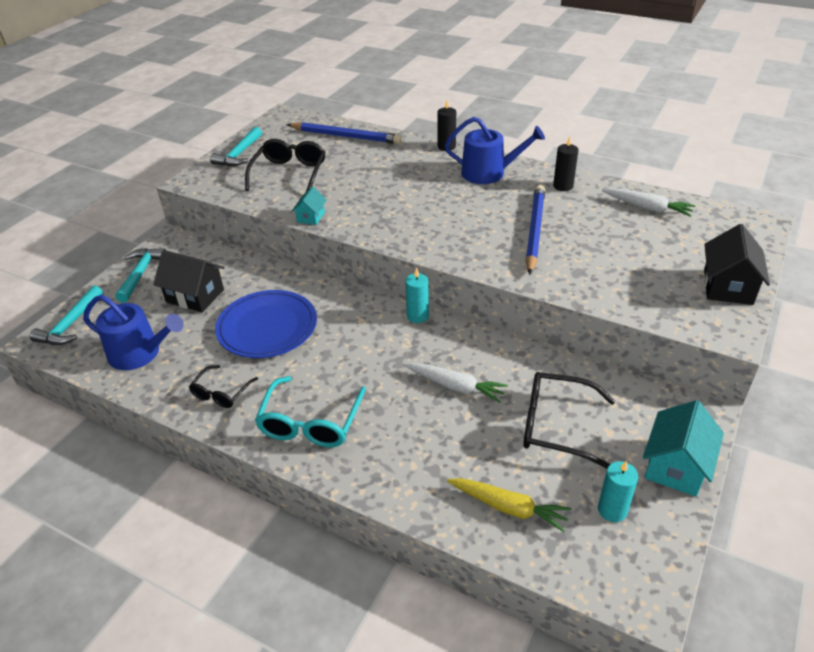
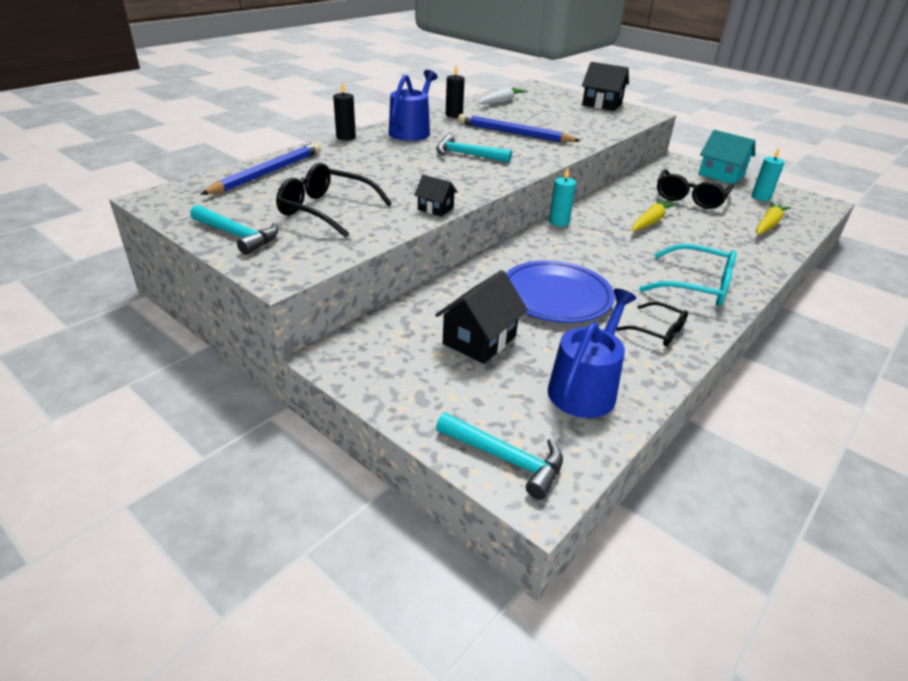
camera: 80 degrees left, 5 degrees down
(140, 274) = (405, 386): turquoise hammer -> turquoise hammer (467, 155)
(311, 217) = (435, 209): turquoise house -> black house
(455, 386) = (650, 221): white carrot -> yellow carrot

